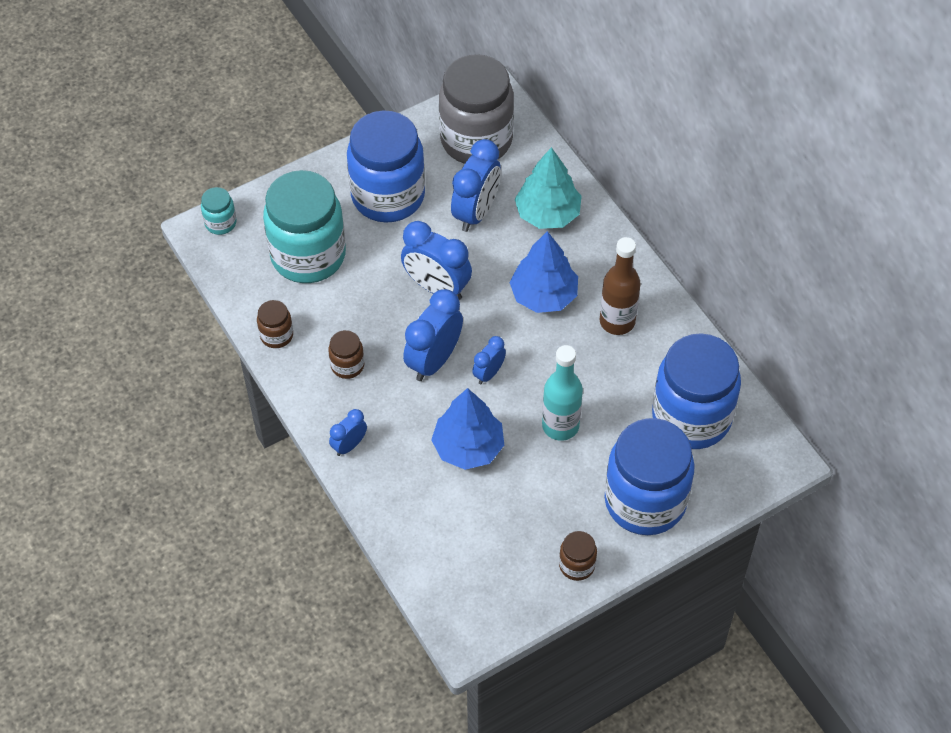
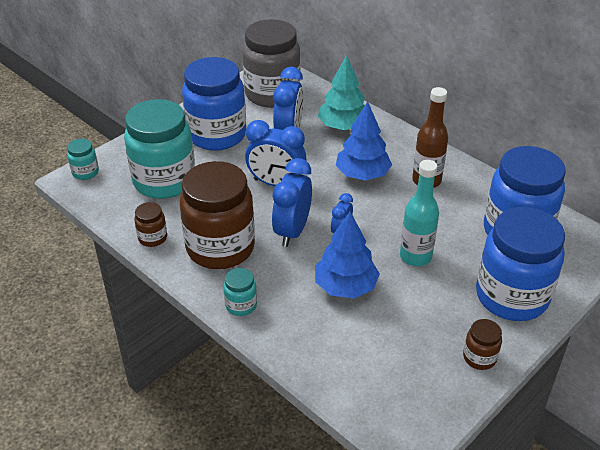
camera: 15 degrees left, 15 degrees down
(347, 365) = (220, 248): brown jar -> brown jar, size x2.33
(349, 445) = (241, 305): blue clock -> turquoise jar

